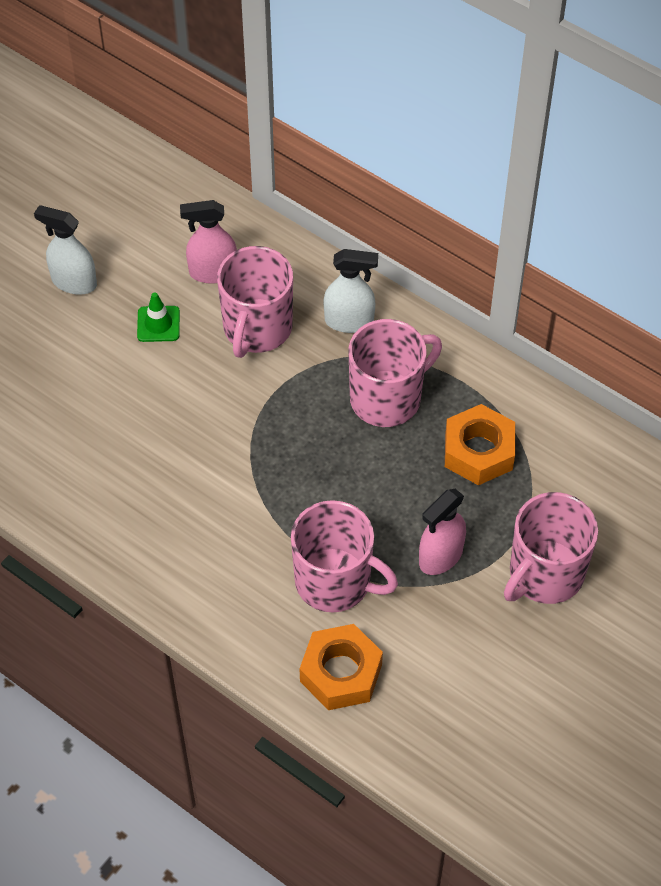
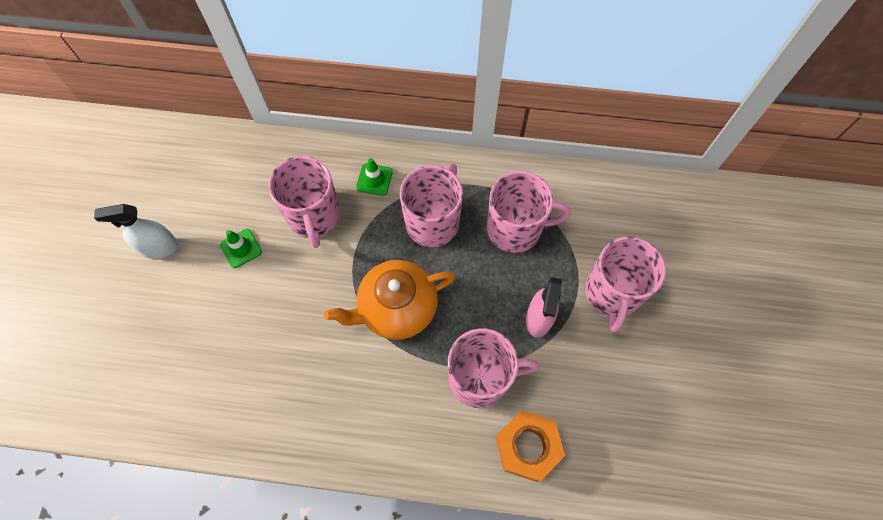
camera: 30 degrees left, 10 degrees up
(213, 272) = (258, 190): pink spray bottle -> none
(288, 467) = (396, 308): none -> orange teapot
(349, 321) = (374, 179): white spray bottle -> green traffic cone
(478, 451) = (515, 229): orange nut -> pink mug

